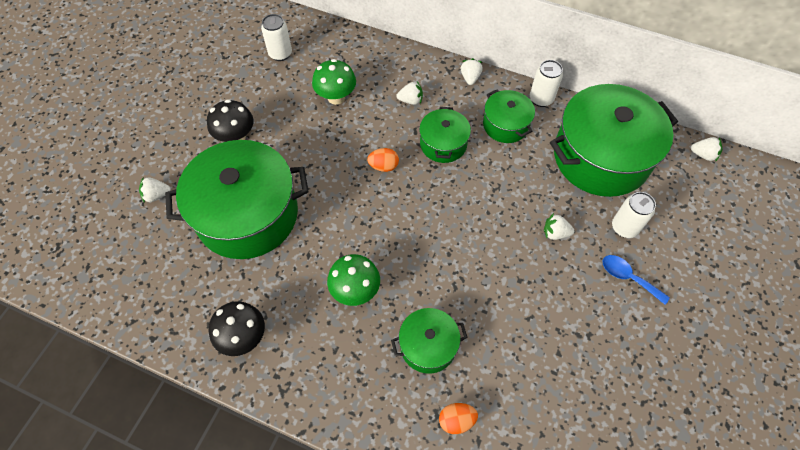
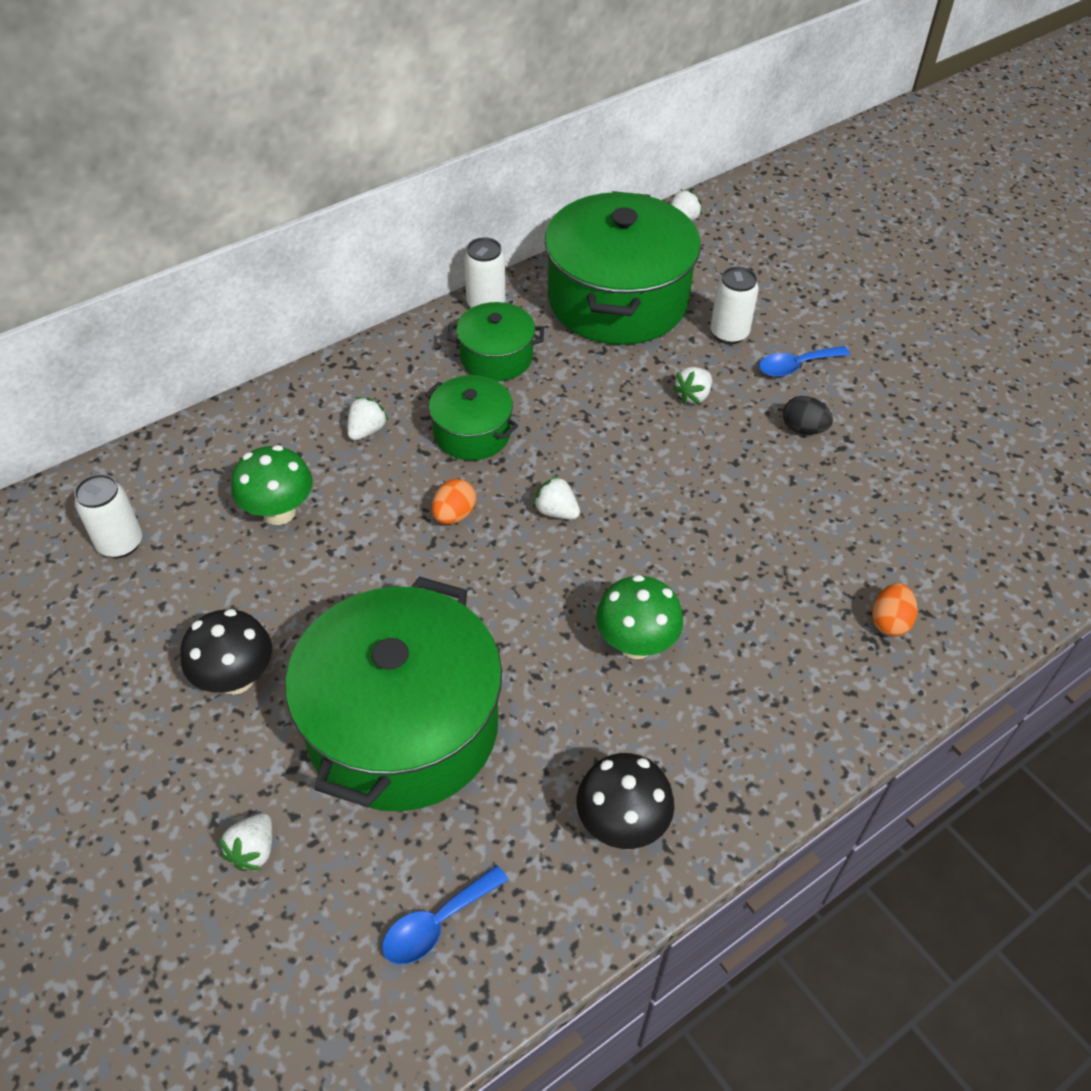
camera: 60 degrees left, 10 degrees down
(155, 285) = (436, 923): none -> blue spoon
(428, 346) = (770, 601): green pot -> none
(470, 78) = (387, 351): white strawberry -> white strawberry (556, 511)
(577, 305) = (803, 429): none -> black egg

